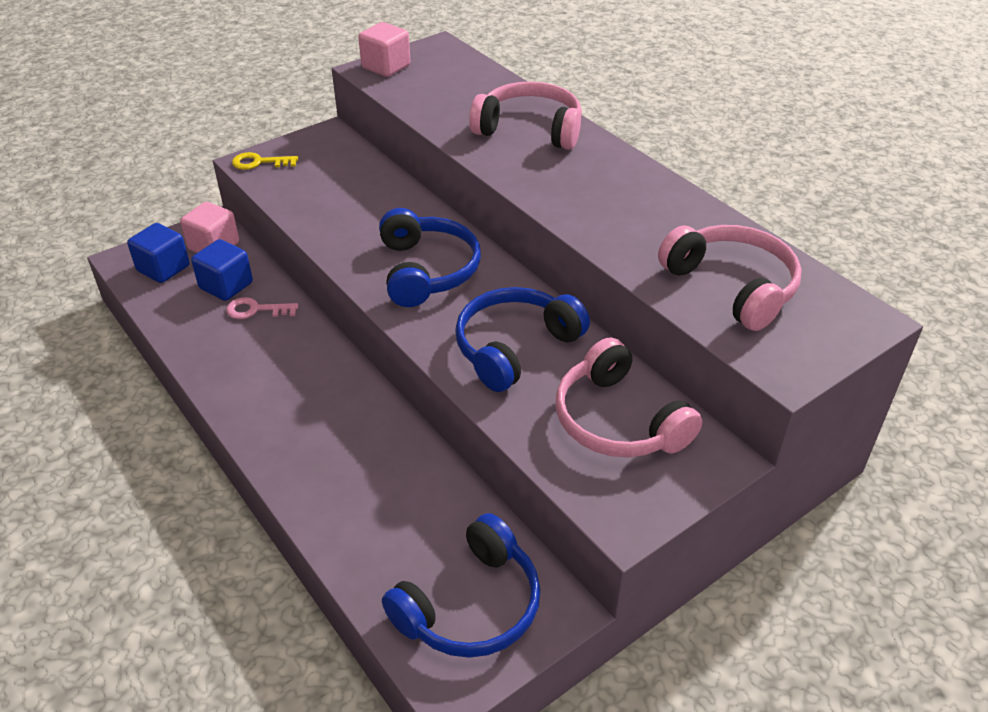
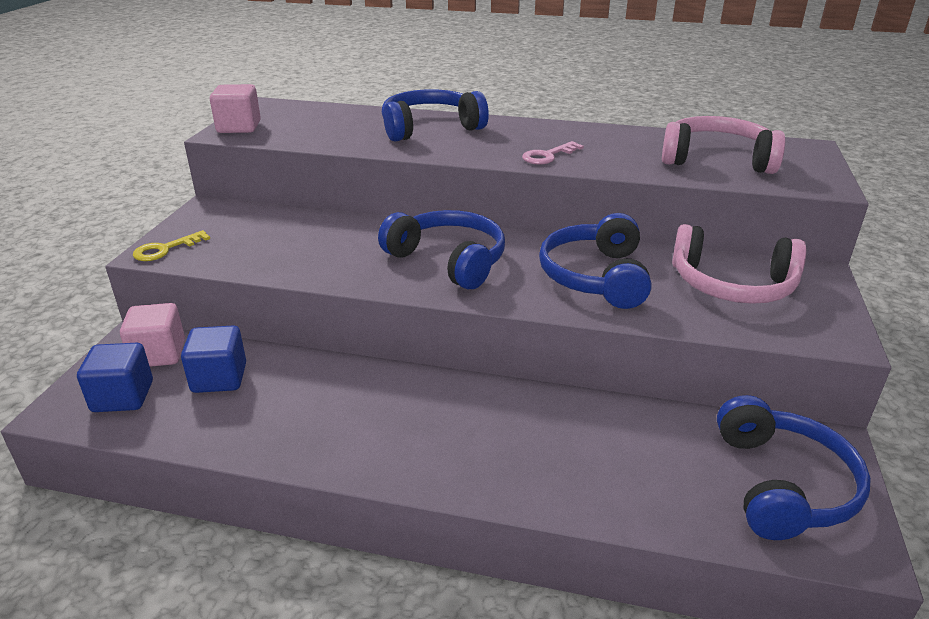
camera: 40 degrees left, 10 degrees down
(256, 310) = (280, 382): pink key -> pink key (548, 156)
(530, 129) = (430, 128): pink headphones -> blue headphones

